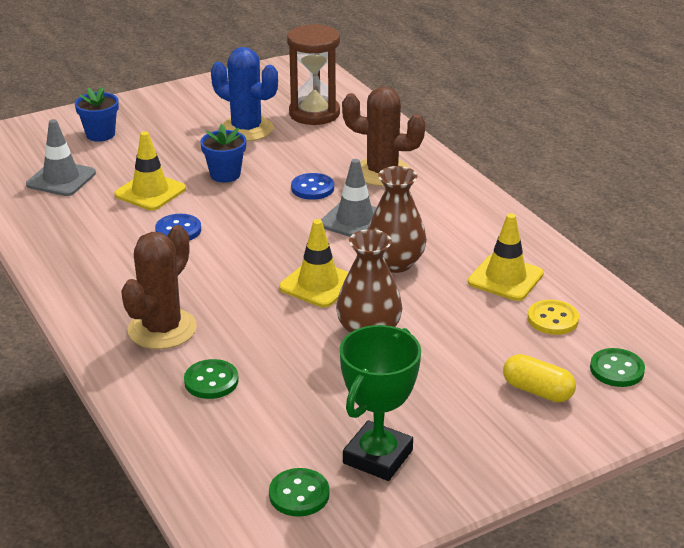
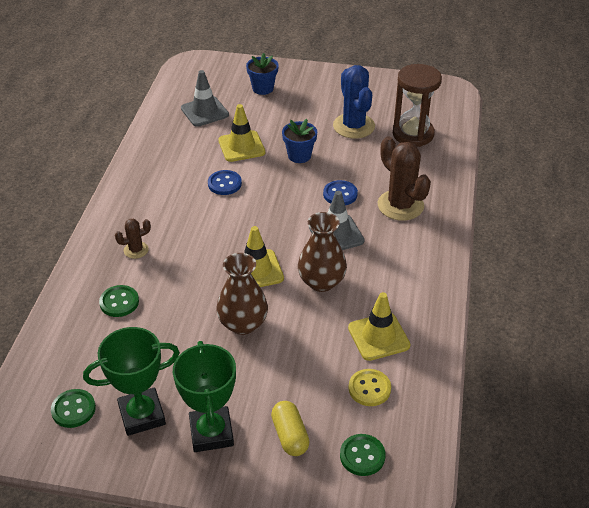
camera: 40 degrees right, 10 degrees up
(162, 329) = (136, 250): brown cactus -> brown cactus, size x0.50
(465, 430) = (211, 433): none -> green trophy

